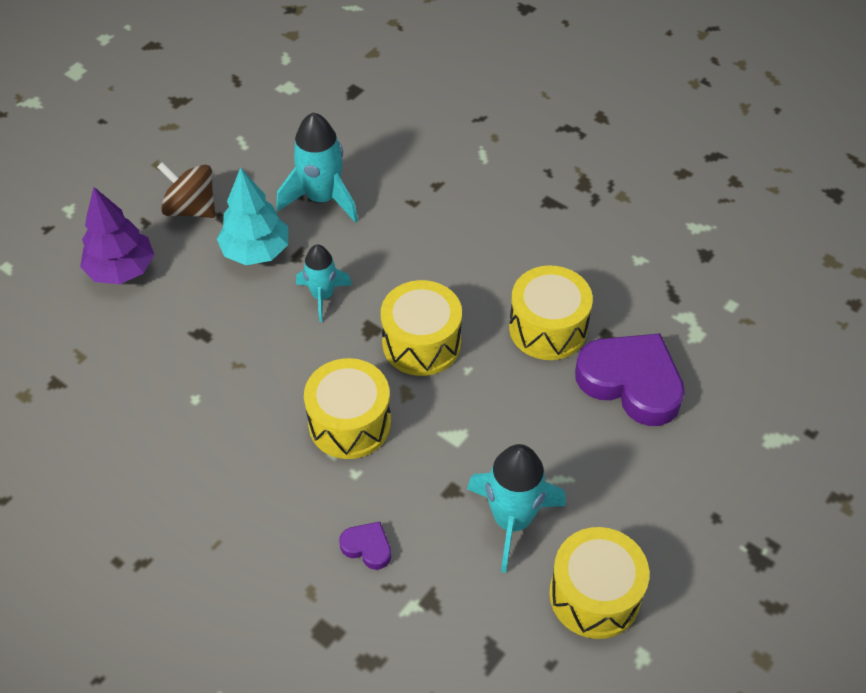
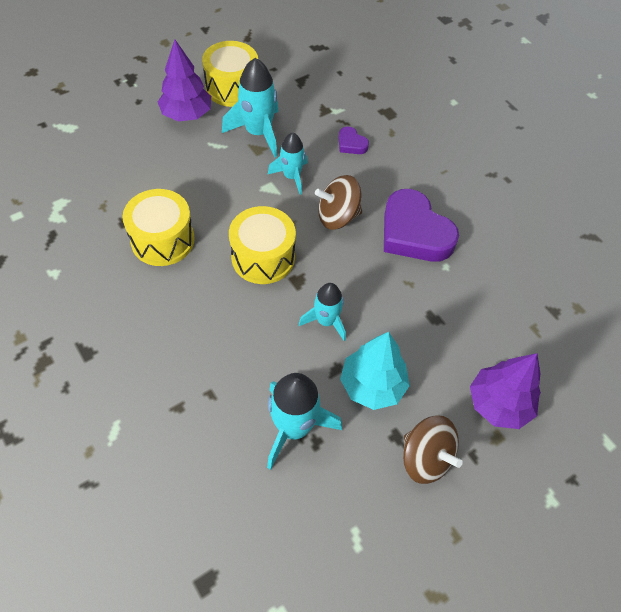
camera: 165 degrees left, 5 degrees up
(349, 423) = (338, 216): yellow drum -> brown spinning top
(433, 462) = (291, 176): none -> turquoise rocket
(631, 382) = (131, 185): purple heart -> purple heart (414, 232)
(631, 517) = (187, 114): none -> purple tree

